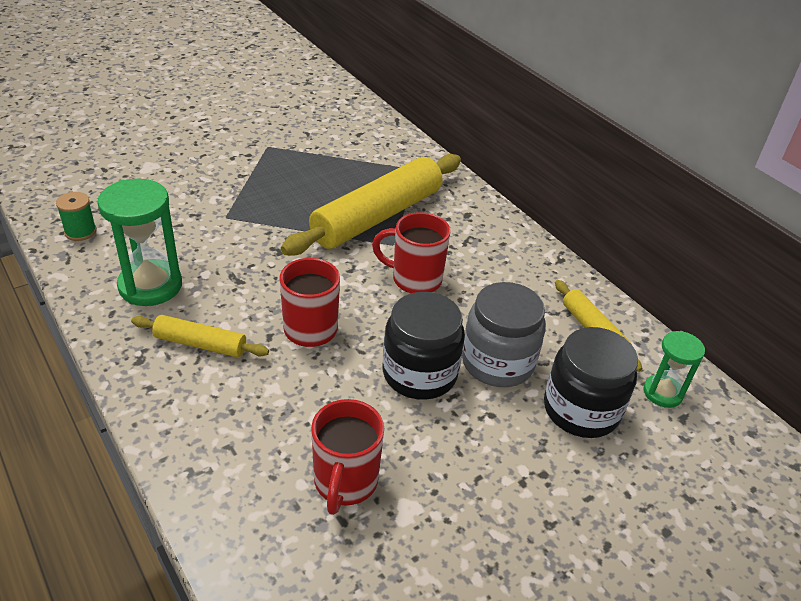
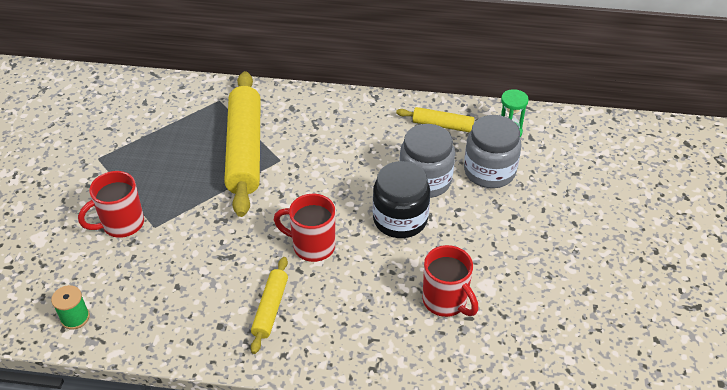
camera: 45 degrees left, 5 degrees up
(150, 286) = (184, 306): green hourglass -> none
(200, 344) = (270, 308): yellow rolling pin -> yellow rolling pin turned 45 degrees counterclockwise
(415, 279) = (322, 171): red mug -> red mug (121, 224)
(581, 410) = (489, 171): black jar -> grey jar

